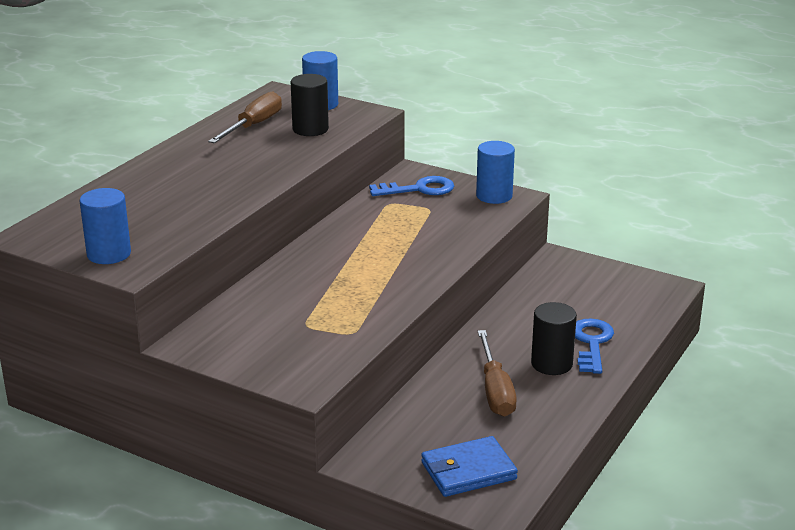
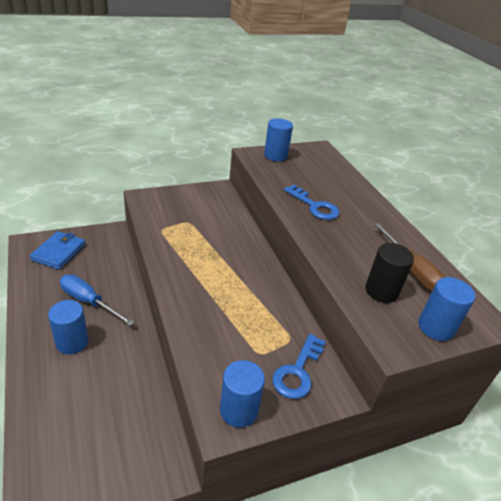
camera: 125 degrees right, 10 degrees up
(495, 390) = (89, 302): brown screwdriver -> blue screwdriver
(551, 364) = (72, 342): black cylinder -> blue cylinder
(591, 343) = (59, 380): blue key -> blue key (314, 206)

